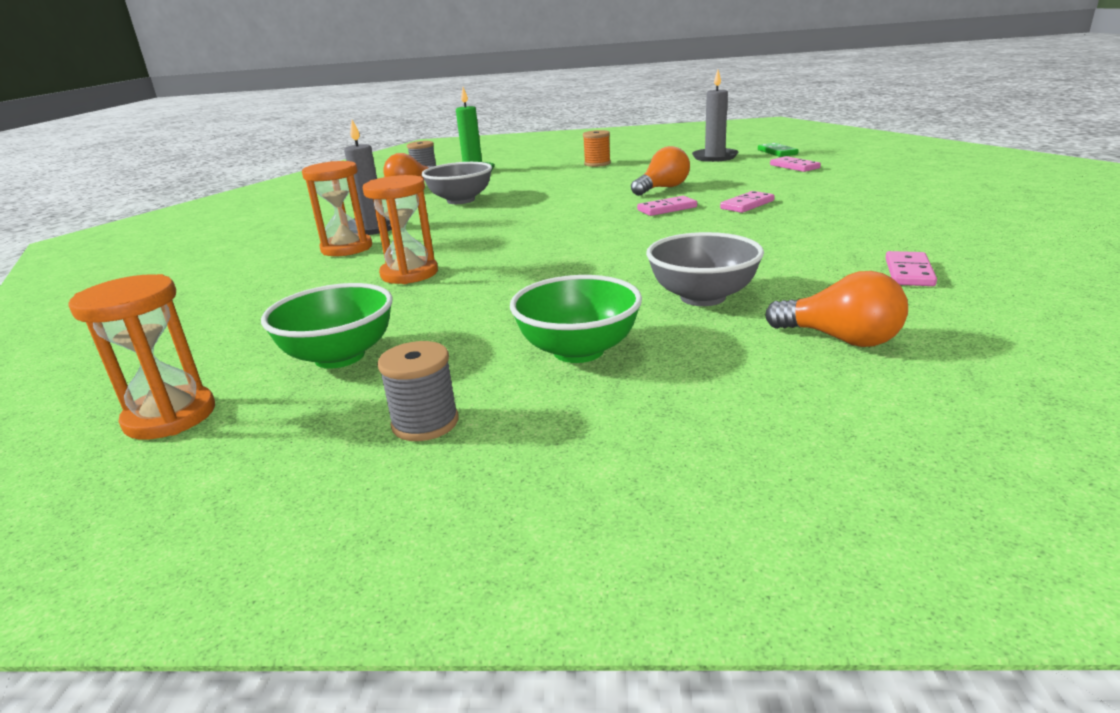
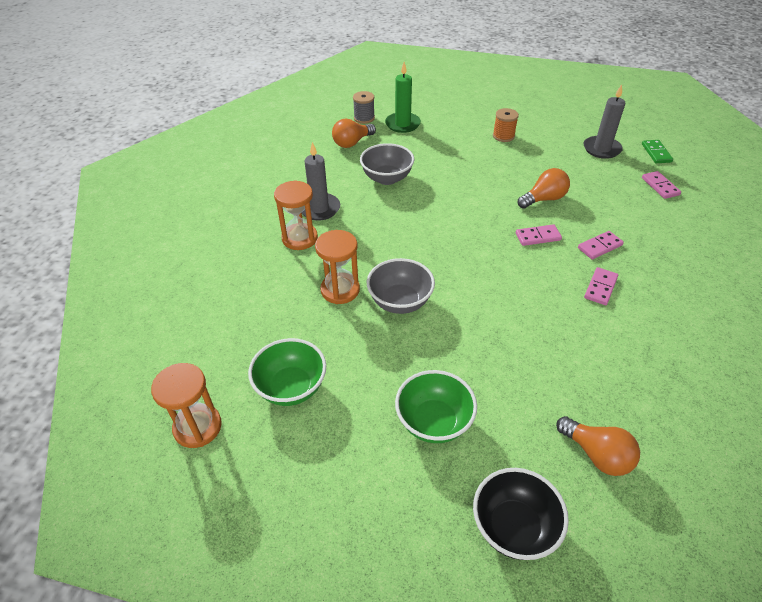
camera: 10 degrees right, 20 degrees up
(425, 423) = (336, 474): grey spool -> none
(702, 297) = (527, 378): grey bowl -> grey bowl (400, 302)
(751, 424) = (514, 527): none -> black bowl
(908, 272) = (676, 384): pink domino -> pink domino (600, 287)

